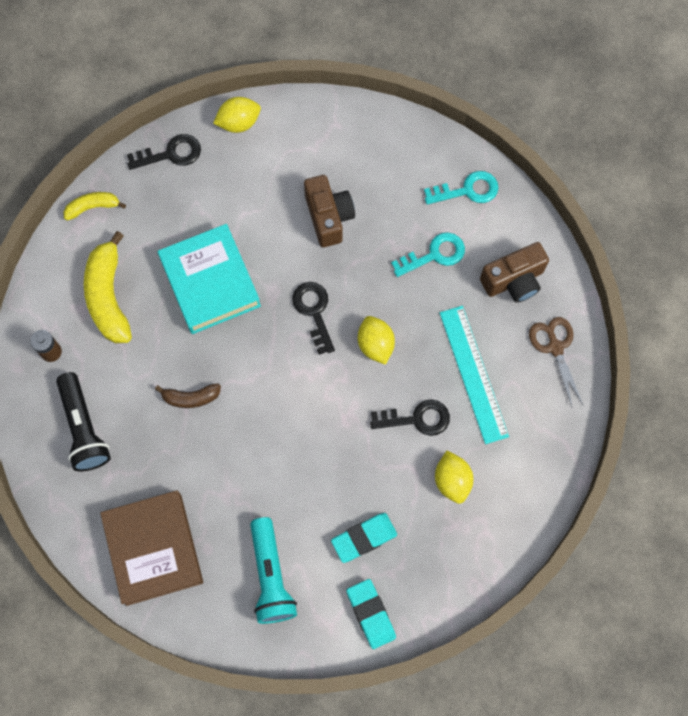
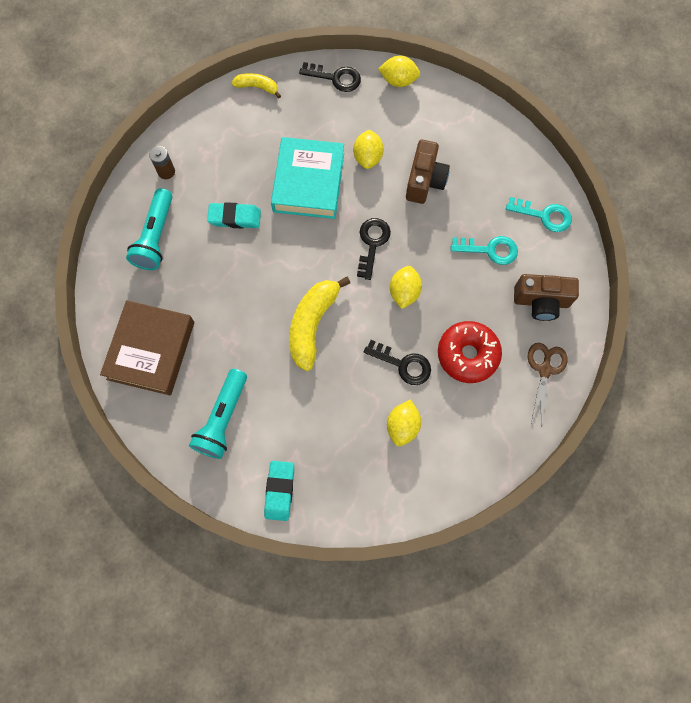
camera: 30 degrees right, 0 degrees up
(84, 428) = (155, 237): black flashlight -> turquoise flashlight
(108, 297) = (230, 154): yellow banana -> yellow banana (312, 325)
(191, 398) = (244, 257): brown banana -> none
(255, 223) = (368, 157): none -> yellow lemon
(364, 538) = (309, 431): turquoise eraser -> turquoise eraser (235, 217)
(473, 373) = (467, 354): turquoise ruler -> red donut

